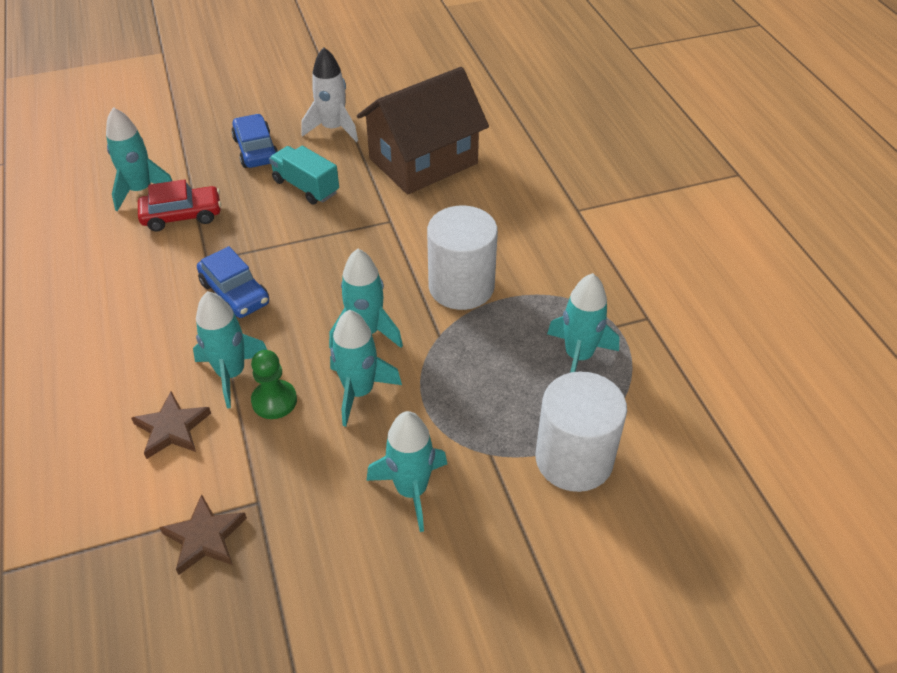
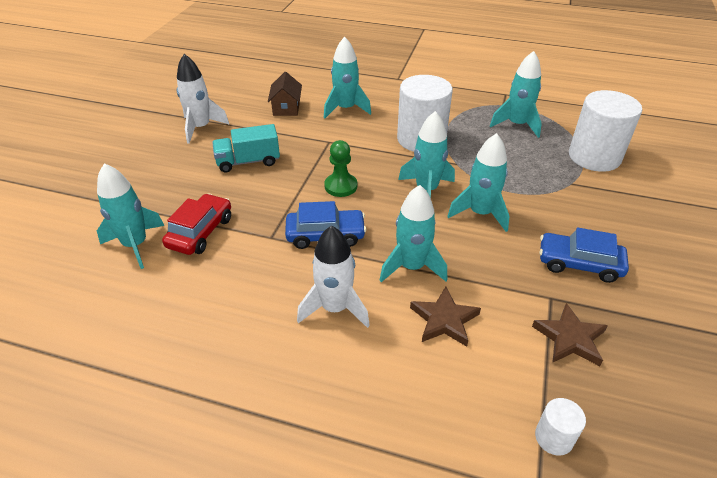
camera: 55 degrees left, 5 degrees down
(68, 564) = (554, 437): none -> white cylinder
(141, 347) = (335, 308): none -> white rocket
(256, 150) = (173, 168): blue car -> blue car (579, 264)
(274, 401) = (457, 255): green pawn -> green pawn (341, 186)
(411, 490) = (582, 223): turquoise rocket -> turquoise rocket (345, 109)
(423, 161) = (286, 108): brown house -> brown house, size x0.44

